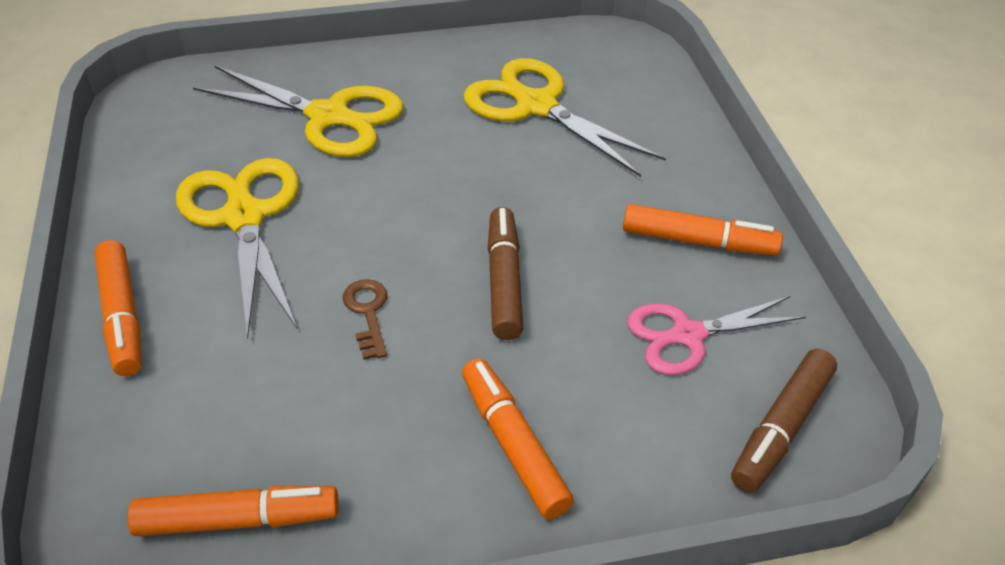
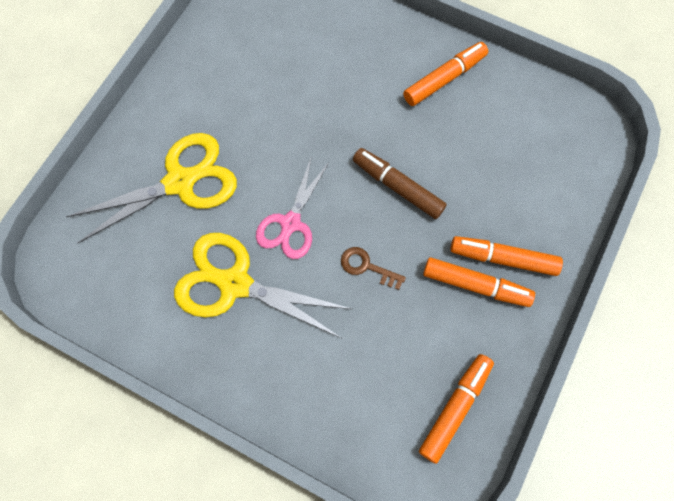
camera: 50 degrees left, 25 degrees up
(122, 316) = (266, 394): orange marker -> orange marker (476, 285)
(536, 106) = (273, 67): yellow scissors -> none
(688, 335) = (498, 134): pink scissors -> pink scissors (291, 223)
(781, 428) = (577, 142): brown marker -> none

